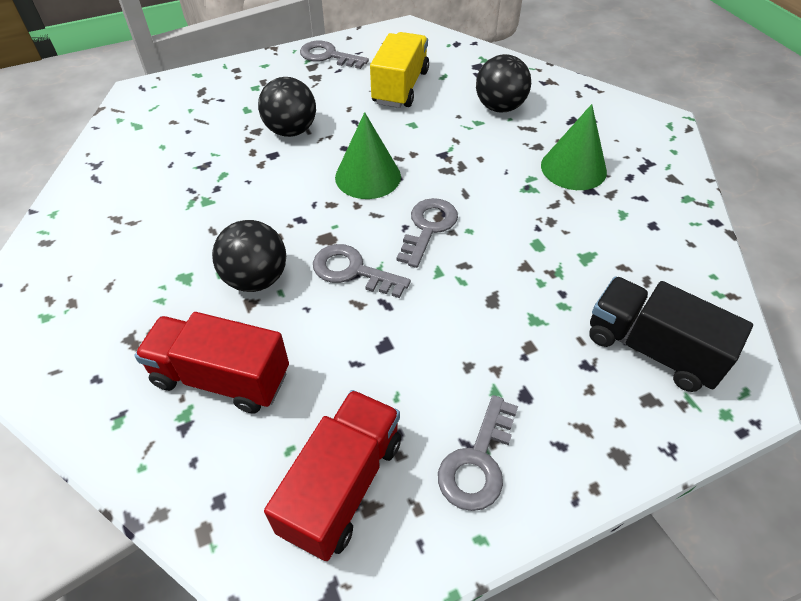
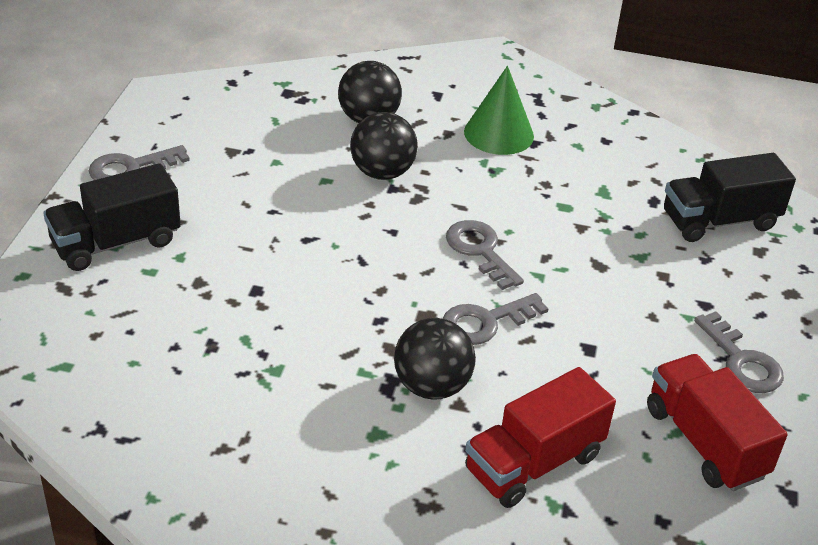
camera: 55 degrees left, 10 degrees down
(258, 86) = (116, 242): none -> black truck
(291, 131) = (232, 259): black ball -> black ball (382, 172)
(368, 176) = (369, 247): green cone -> none
(400, 87) = (256, 154): yellow truck -> none

